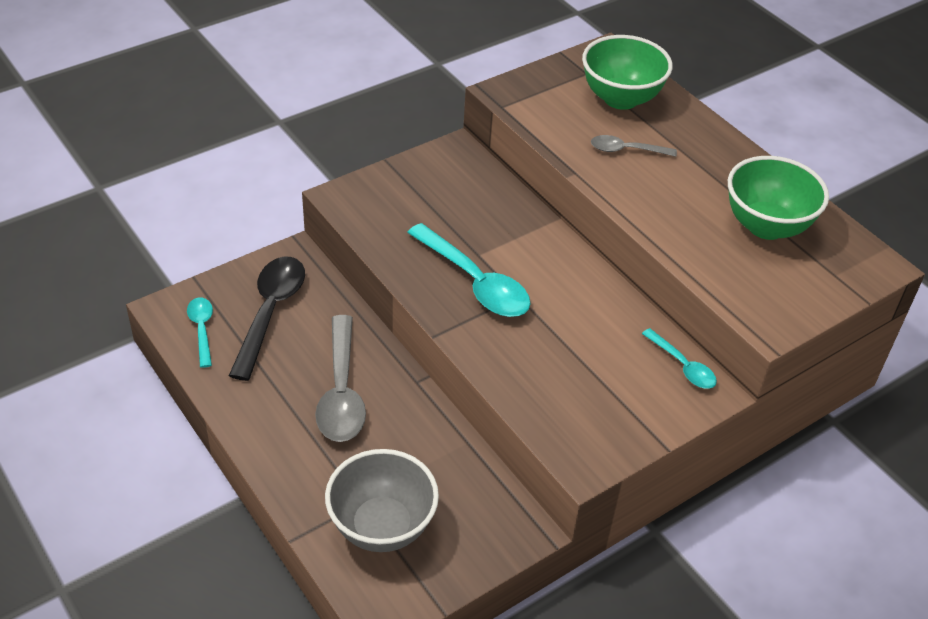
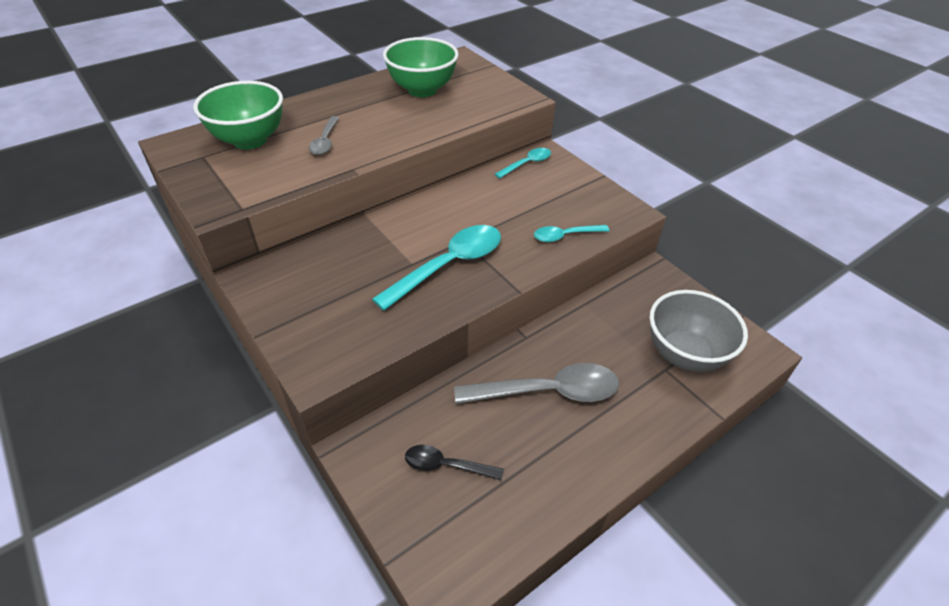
camera: 90 degrees left, 0 degrees up
(202, 329) = (477, 536): turquoise spoon -> turquoise spoon (565, 236)
(270, 312) = (446, 465): black spoon -> black spoon, size x0.55

